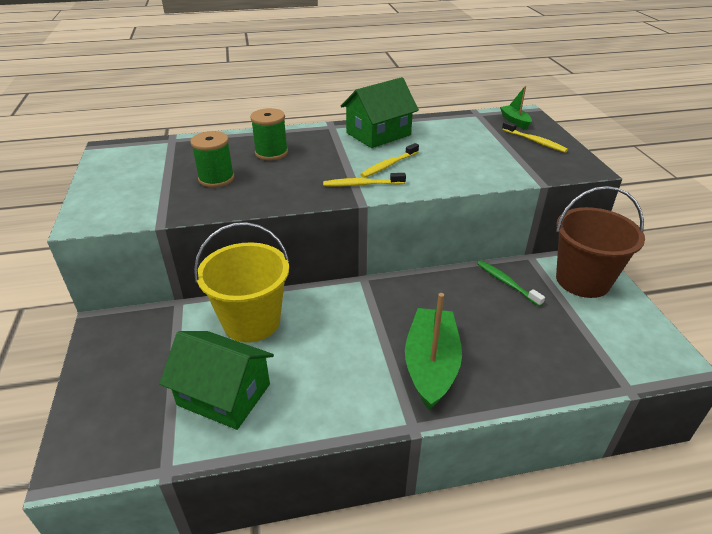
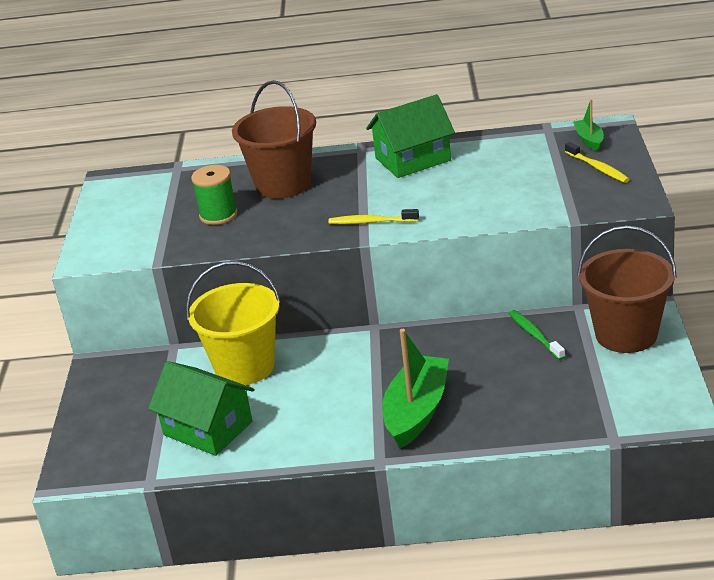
camera: 15 degrees right, 5 degrees down
(271, 153) = (283, 184): green spool -> brown bucket
(389, 165) = (409, 199): yellow toothbrush -> none

